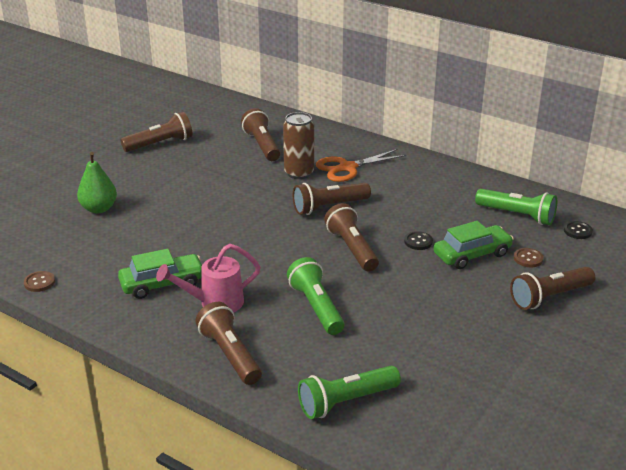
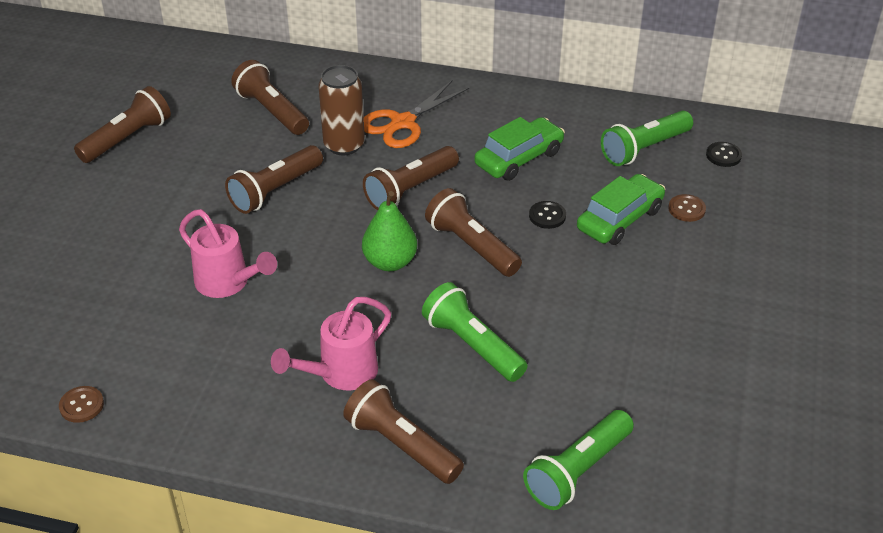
camera: 20 degrees left, 10 degrees up
(99, 208) = (99, 265): green pear -> green pear (390, 262)
(162, 284) = (255, 362): green car -> green car (519, 158)
(173, 235) = (228, 283): none -> pink watering can
(517, 215) = (644, 149): green flashlight -> green flashlight turned 135 degrees clockwise
(549, 297) = (736, 258): brown flashlight -> brown flashlight (275, 190)

